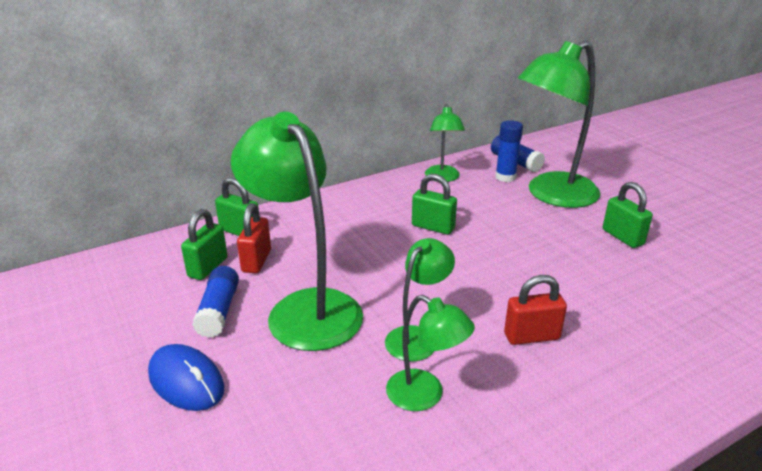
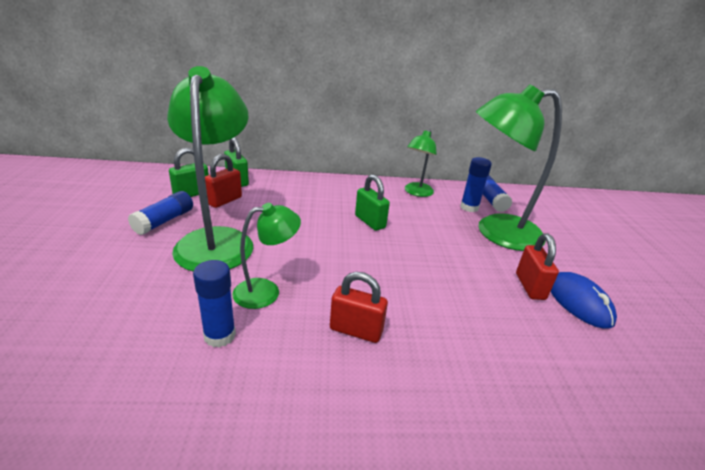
camera: 25 degrees right, 0 degrees up
(186, 381) = (91, 254): blue mouse -> blue mouse (579, 302)
(425, 396) = (219, 335): green lamp -> blue glue stick
(622, 237) = (530, 286): green padlock -> red padlock

